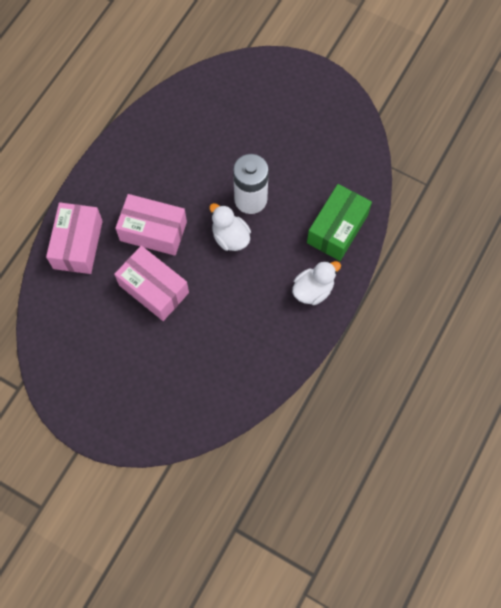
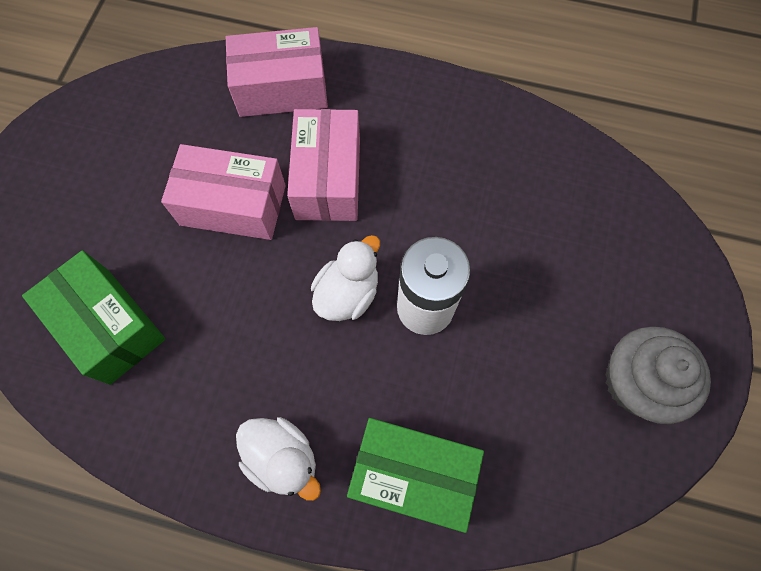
camera: 75 degrees right, 0 degrees up
(154, 289) = (233, 205): pink box -> pink box turned 75 degrees clockwise
(211, 371) = (109, 325): none -> green box
(319, 111) = (636, 382): none -> grey cupcake

